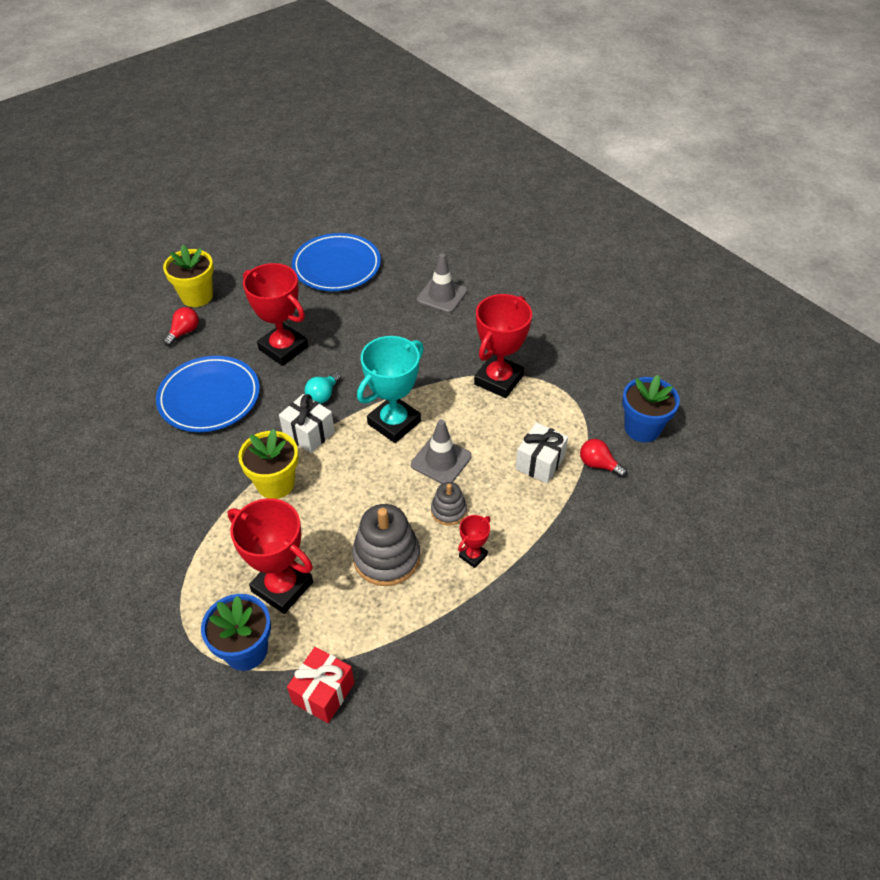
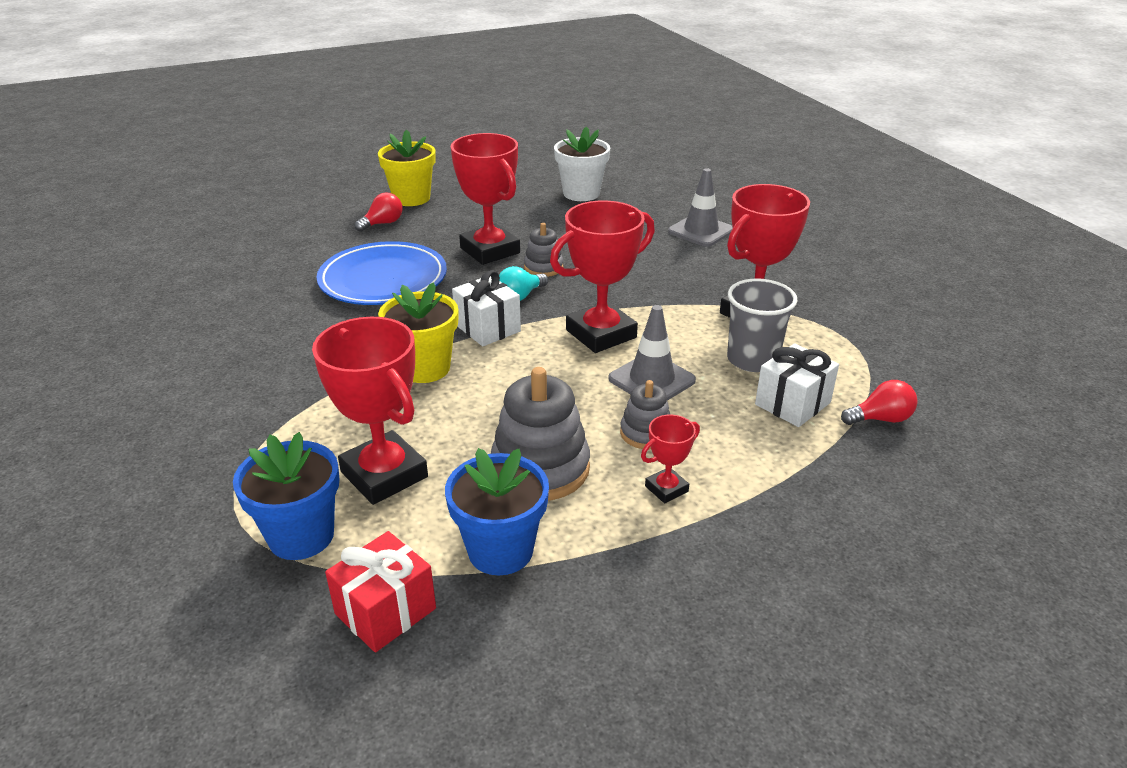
camera: 15 degrees right, 15 degrees down
(331, 360) = (543, 267): none -> grey stacking toy
(337, 266) = (581, 193): blue plate -> white flower pot
(394, 423) = (601, 334): turquoise trophy -> red trophy
(506, 427) = (752, 360): none -> grey cup
(598, 464) = (880, 419): red light bulb -> red light bulb turned 120 degrees clockwise
(642, 428) = (954, 390): blue flower pot -> blue flower pot (500, 550)

